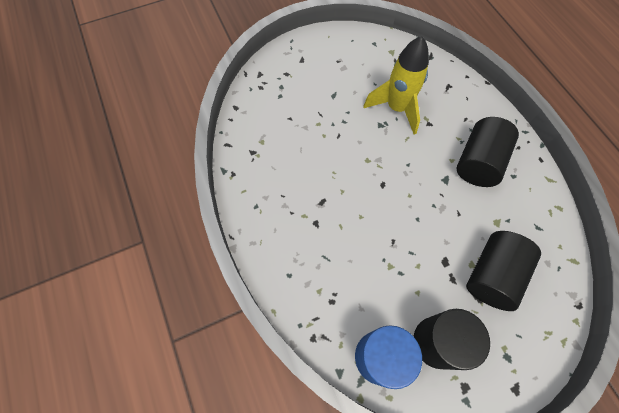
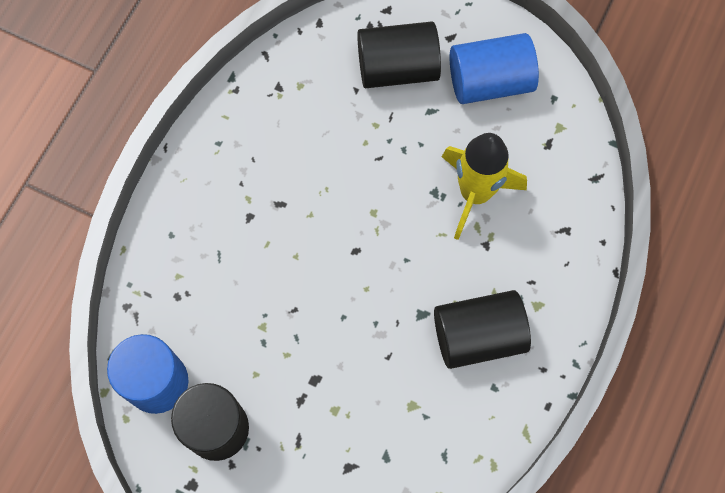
camera: 50 degrees right, 5 degrees up
(341, 61) = (489, 82): none -> blue cylinder
(492, 275) = (339, 439): black cylinder -> black cylinder (397, 68)

